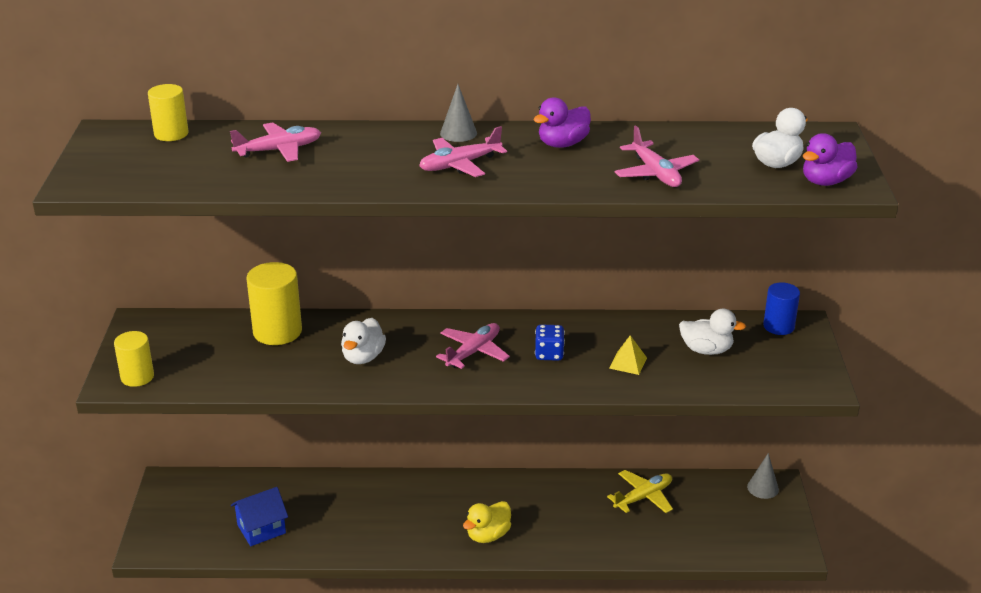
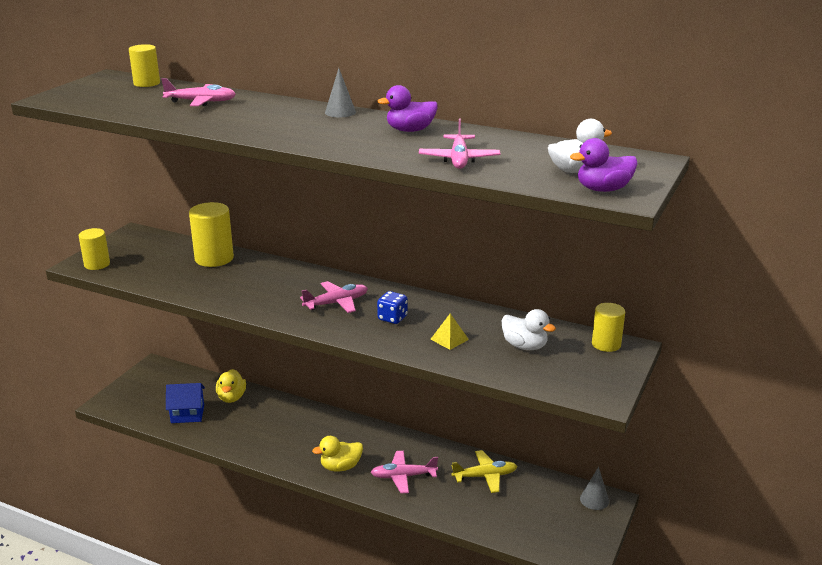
camera: 25 degrees right, 5 degrees down
(298, 493) = (231, 397): none -> yellow duck
(363, 357) = (254, 287): white duck -> none
(459, 165) = (313, 129): pink plane -> pink plane (403, 476)
(778, 326) = (606, 344): blue cylinder -> yellow cylinder

